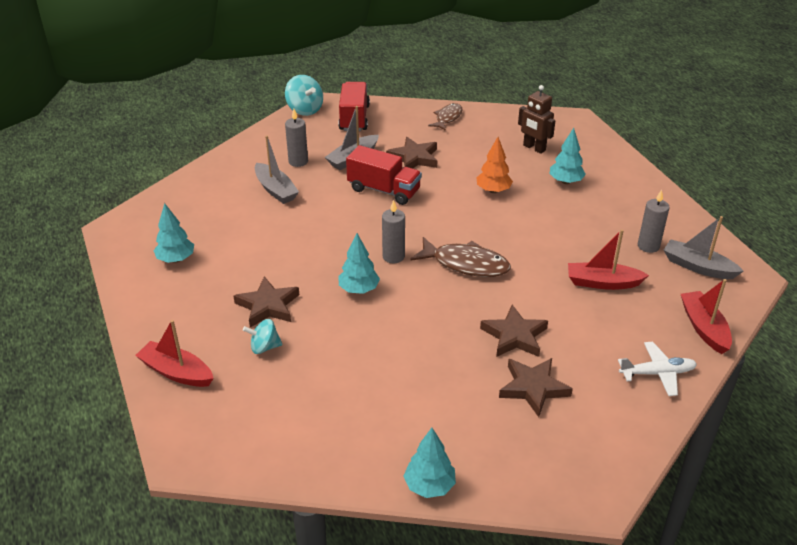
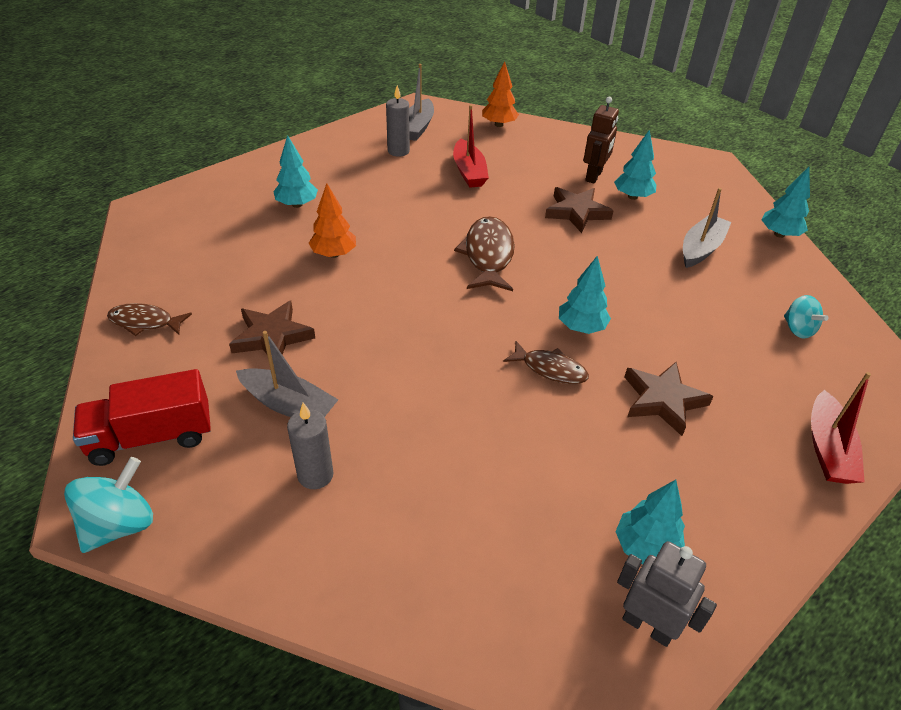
camera: 110 degrees left, 5 degrees up
(138, 245) = (647, 626): none -> grey robot
(264, 347) = (727, 381): turquoise spinning top -> turquoise spinning top (798, 329)
(275, 190) = (410, 479): grey boat -> grey boat (701, 248)
(326, 262) = (550, 369): none -> brown fish
(384, 190) = (366, 350): red truck -> none
(393, 256) = (505, 312): grey candle -> none
(533, 388) = (632, 196): brown star -> turquoise tree
(534, 148) = (224, 233): brown robot -> brown robot (594, 176)
(657, 373) = (568, 143): white plane -> none
(704, 328) = (499, 124): red boat -> orange tree

